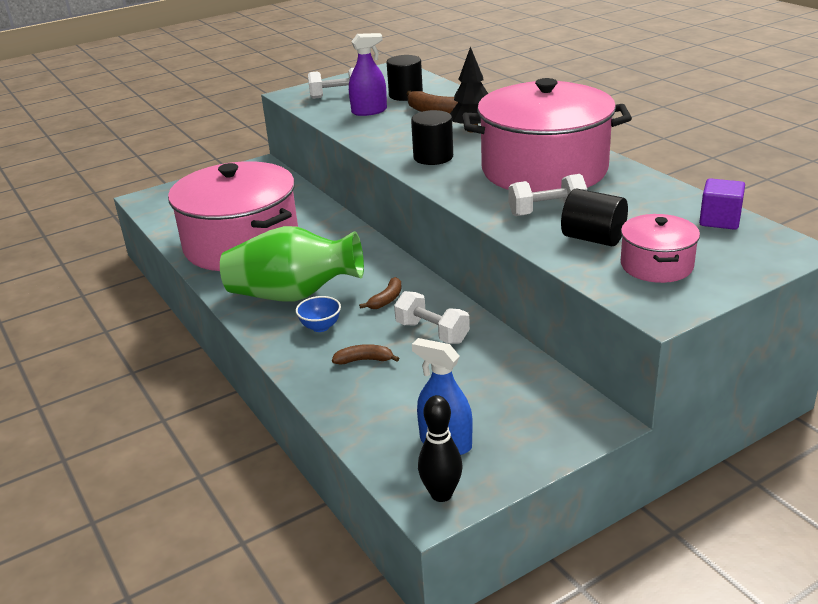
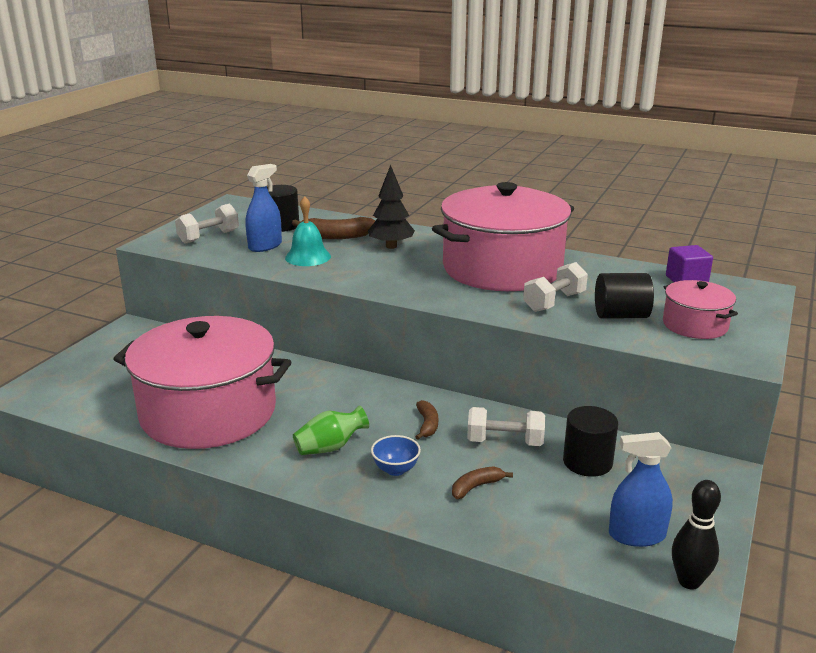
camera: 35 degrees left, 5 degrees down
(294, 295) = (330, 447): green vase -> green vase, size x0.49
(369, 111) = (265, 246): purple spray bottle -> blue spray bottle
(390, 127) = (308, 257): none -> turquoise bell
(433, 157) = (389, 276): black cylinder -> black cylinder (587, 462)

